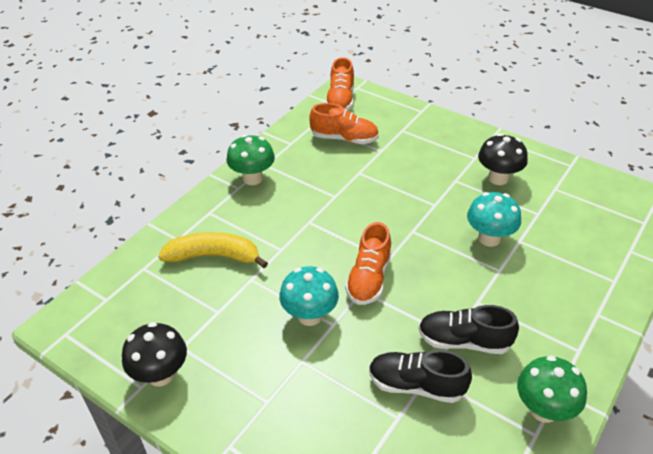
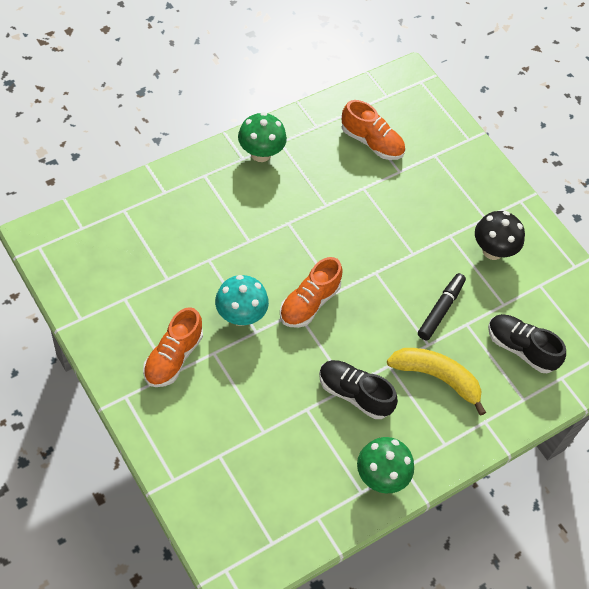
camera: 15 degrees right, 15 degrees up
(160, 374) = (99, 315): black mushroom -> none
(214, 256) = (188, 224): yellow banana -> yellow banana (437, 378)
(340, 100) = (394, 92): orange shoe -> orange shoe (173, 357)
(416, 385) = (292, 413): black shoe -> black shoe (520, 348)
(489, 238) = (440, 310): turquoise mushroom -> black marker

